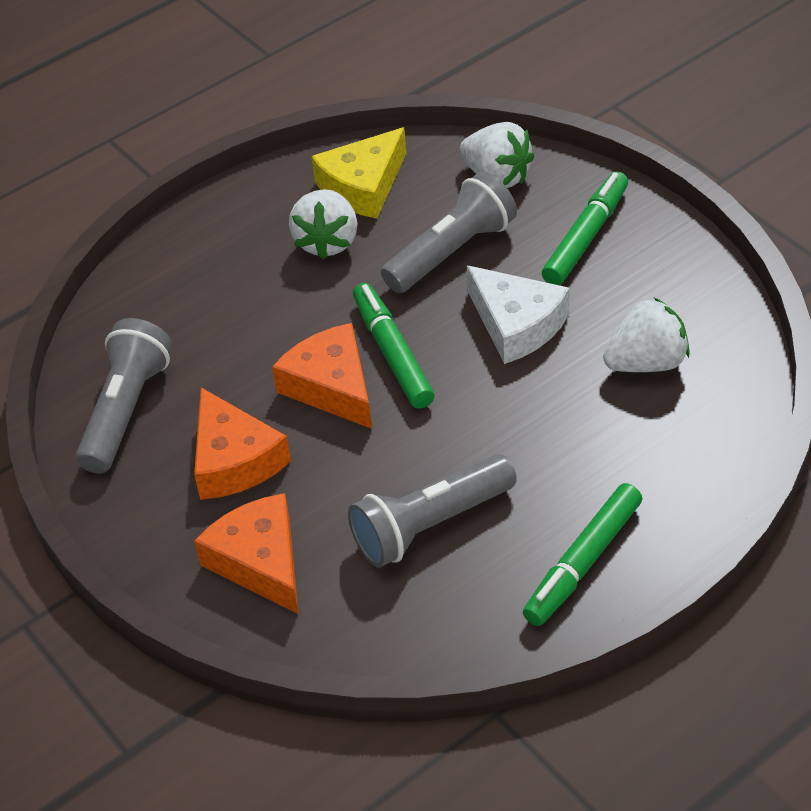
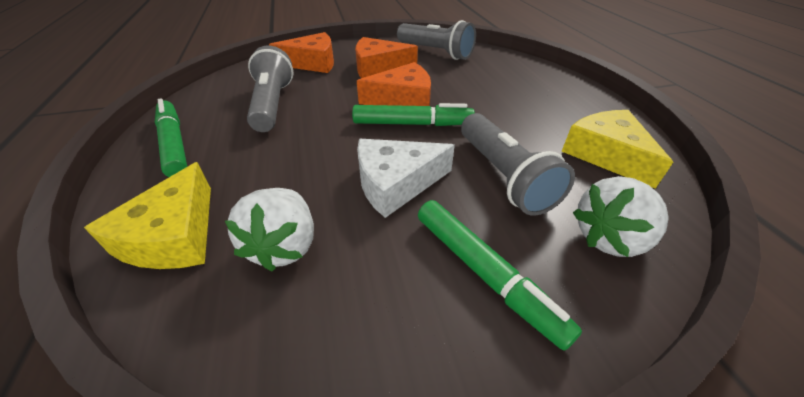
camera: 110 degrees right, 5 degrees down
(327, 242) = (540, 125): white strawberry -> none
(693, 444) = (174, 235): none -> yellow cheese

